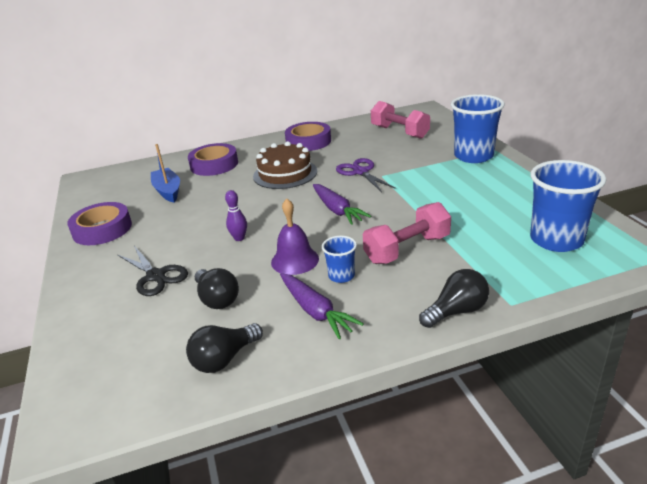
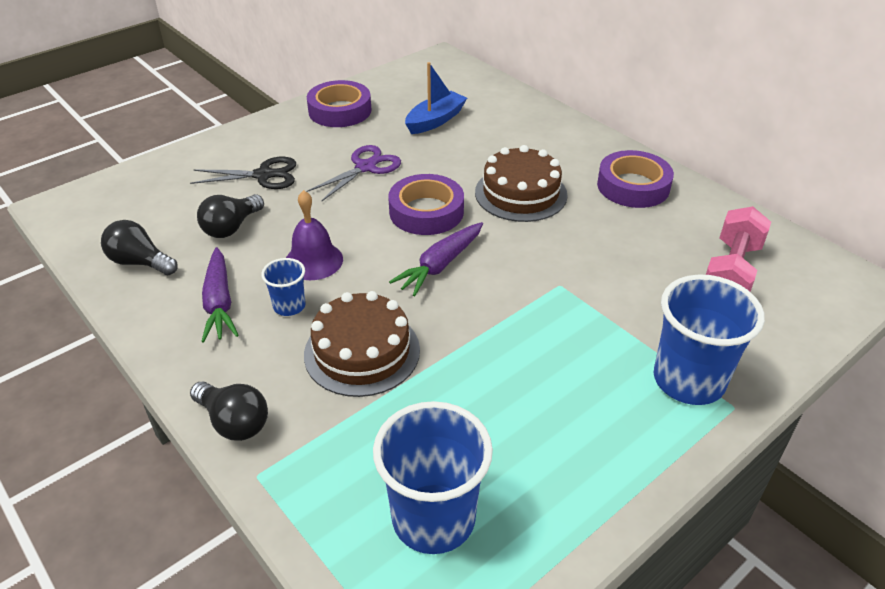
camera: 65 degrees right, 10 degrees up
(156, 276) = (263, 175): black scissors -> black scissors turned 120 degrees counterclockwise
(214, 165) = (517, 130): purple tape -> purple tape (426, 212)
(239, 238) = (349, 205): purple bowling pin -> none
(315, 311) = (219, 303): purple carrot -> purple carrot turned 45 degrees counterclockwise
(360, 172) = (560, 261): purple scissors -> purple scissors (365, 167)
(407, 249) = (362, 352): pink dumbbell -> brown cake

